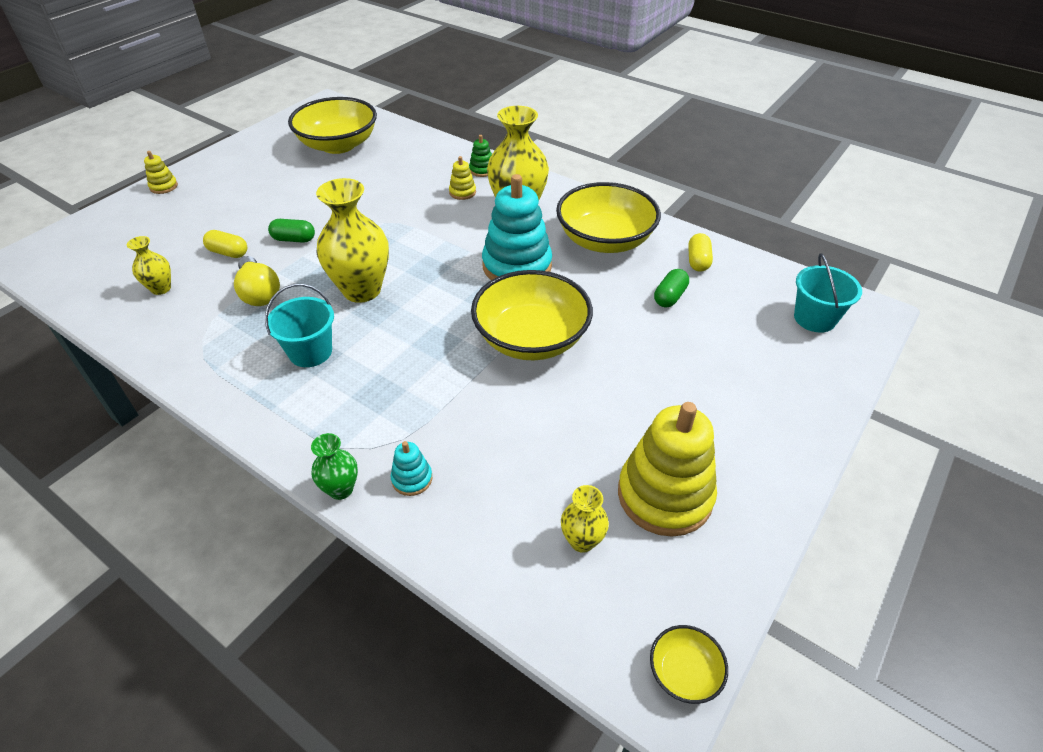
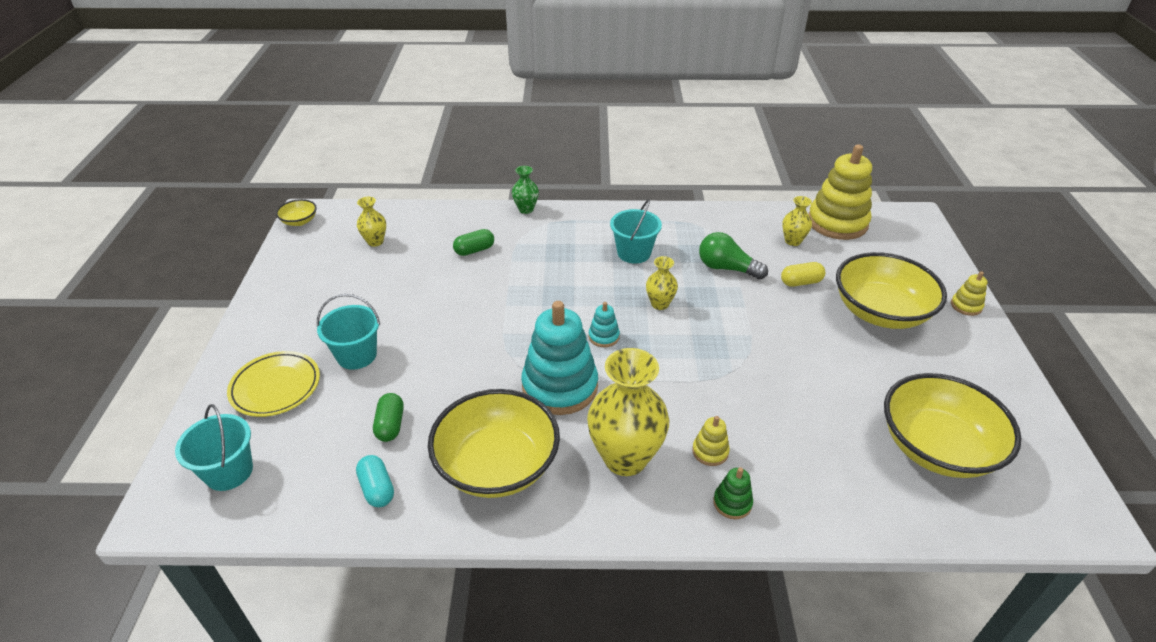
camera: 145 degrees right, 5 degrees down
(259, 293) = (726, 268): yellow light bulb -> green light bulb
(294, 239) = (775, 316): green capsule -> green capsule (474, 250)
(362, 290) = (660, 304): yellow vase -> yellow vase, size x0.50
(412, 479) = (492, 227): turquoise stacking toy -> turquoise stacking toy (604, 337)
(531, 338) = (490, 329): yellow bowl -> yellow bowl (880, 312)
(664, 495) = (334, 278): yellow stacking toy -> yellow stacking toy (837, 223)
(675, 372) = (356, 355): none -> turquoise bucket
(698, 261) = (377, 489): yellow capsule -> turquoise capsule
(766, 375) = (275, 387): none -> yellow plate

